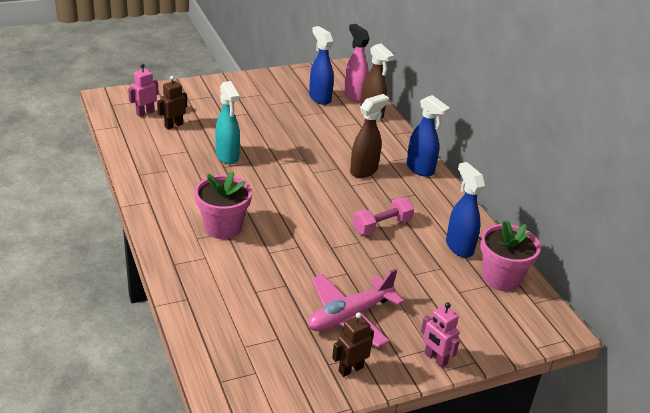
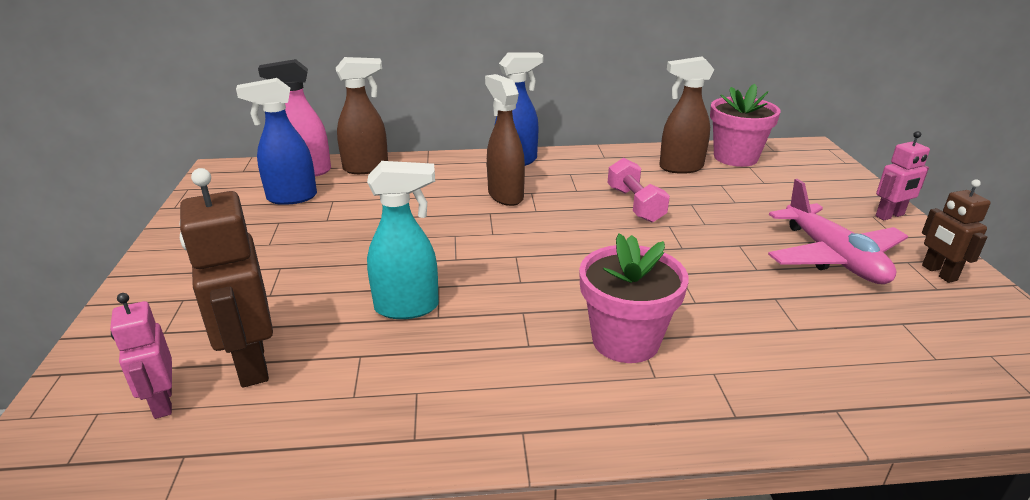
camera: 70 degrees left, 5 degrees down
(173, 125) = (251, 363): brown robot -> brown robot, size x1.71
(459, 247) = (680, 168): blue spray bottle -> brown spray bottle

